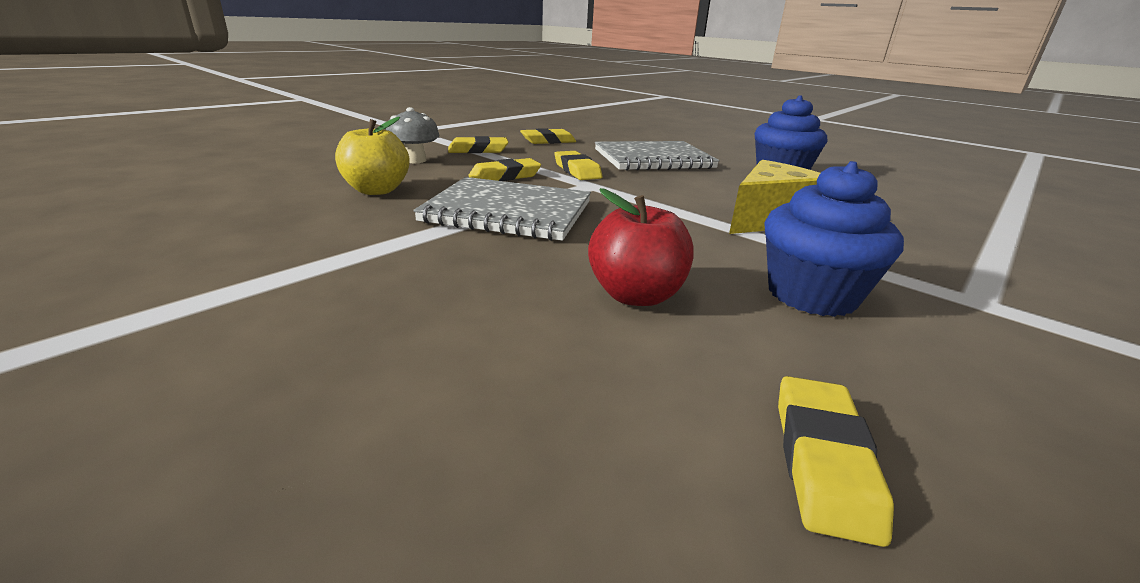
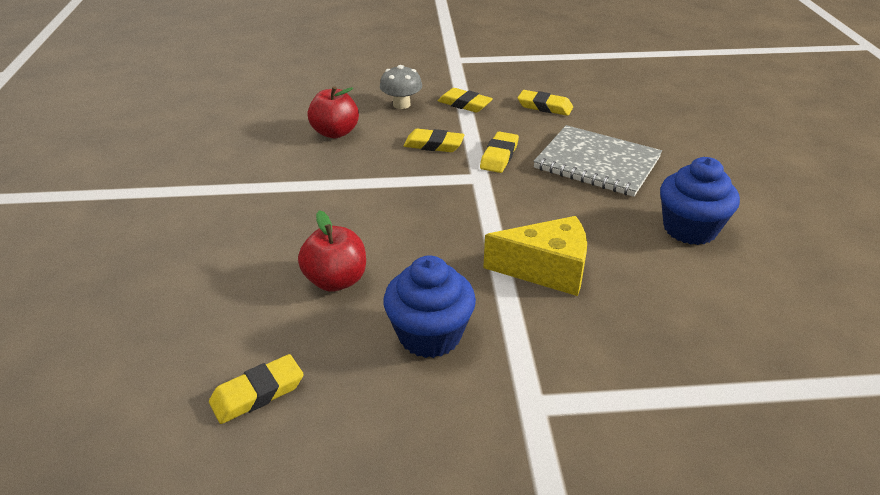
camera: 45 degrees right, 10 degrees up
(377, 190) = (335, 133): yellow apple -> red apple
(508, 212) = (377, 184): grey notebook -> none

